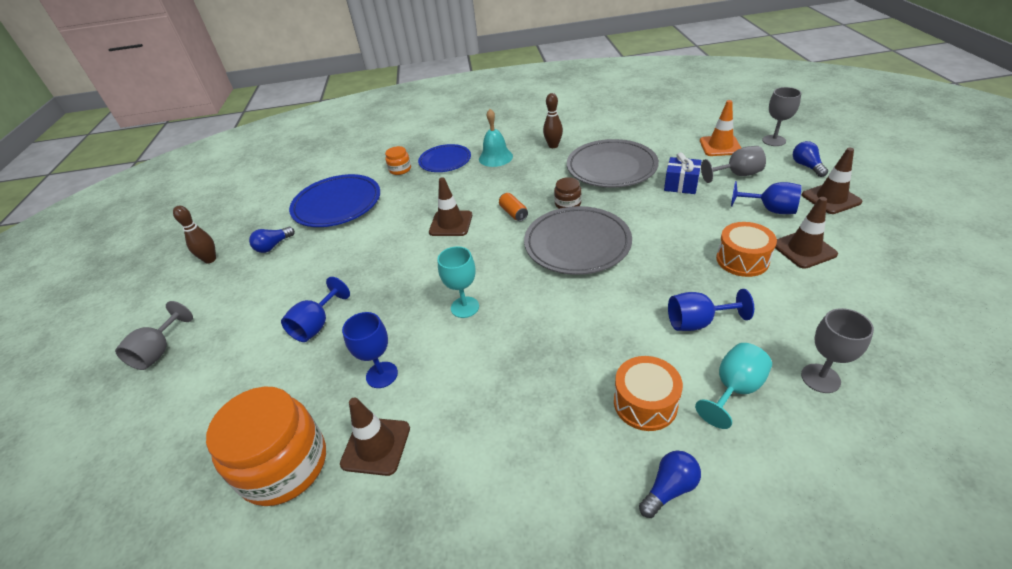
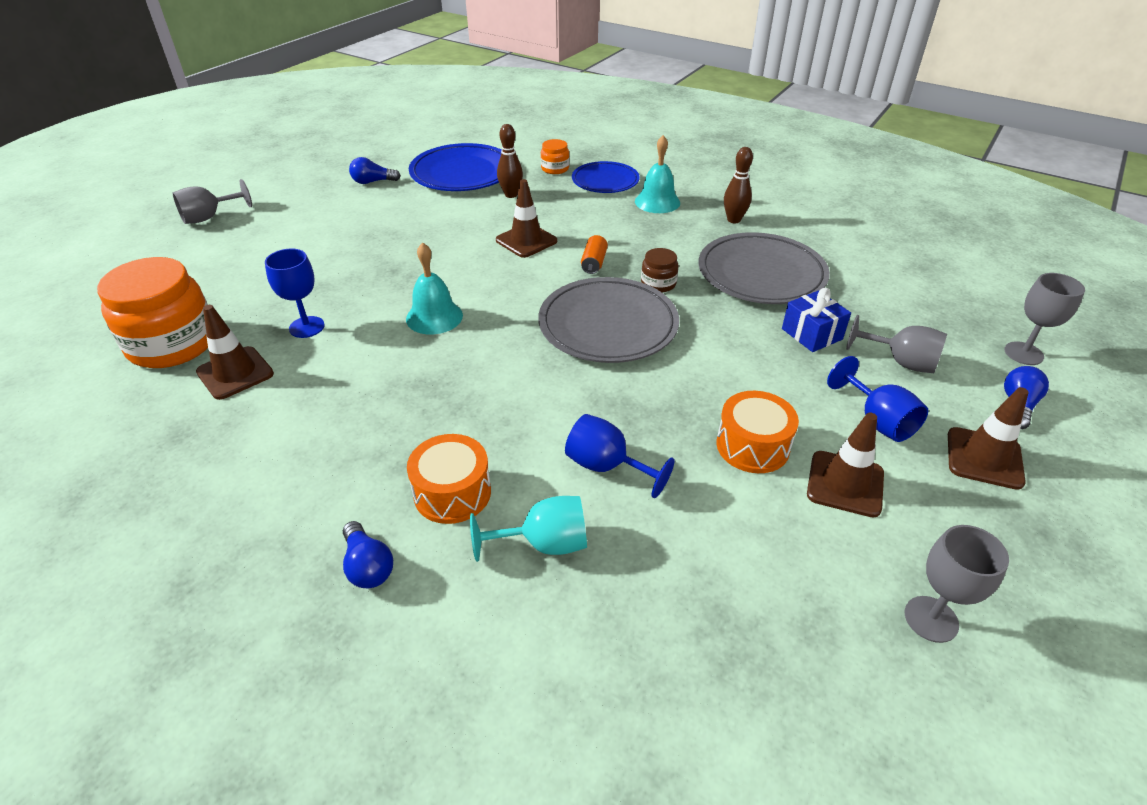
camera: 35 degrees right, 0 degrees up
(210, 259) = (320, 168): brown bowling pin -> brown bowling pin (511, 195)
(317, 325) = (318, 261): blue goblet -> none
(465, 307) = (434, 317): turquoise goblet -> turquoise bell
(669, 488) = (368, 566): blue light bulb -> blue light bulb turned 60 degrees clockwise
(720, 146) = (934, 321): orange traffic cone -> none
(820, 378) = (642, 602): grey goblet -> grey goblet (931, 619)

